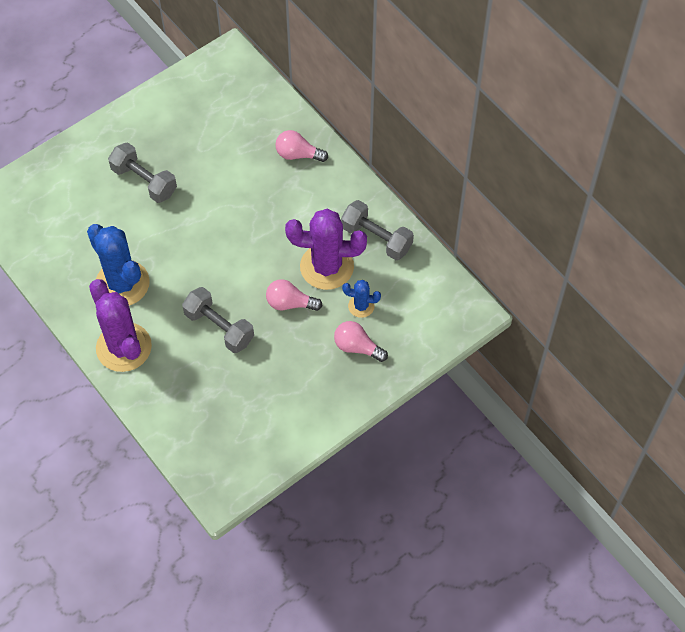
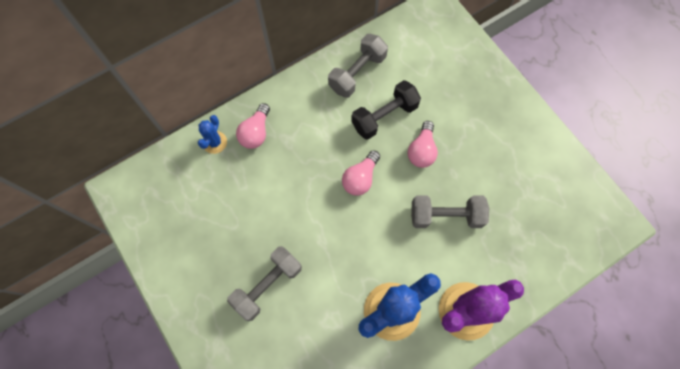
camera: 85 degrees left, 10 degrees up
(219, 327) = (446, 216): grey dumbbell -> grey dumbbell turned 45 degrees clockwise
(327, 267) = (384, 116): purple cactus -> black dumbbell
(357, 347) = (468, 98): pink light bulb -> pink light bulb (360, 178)
(361, 306) = (427, 91): blue cactus -> blue cactus (215, 142)

